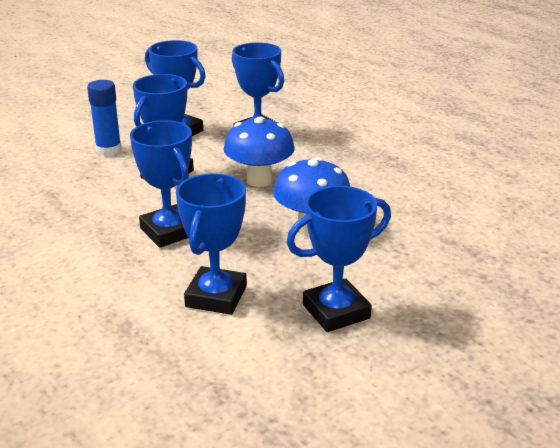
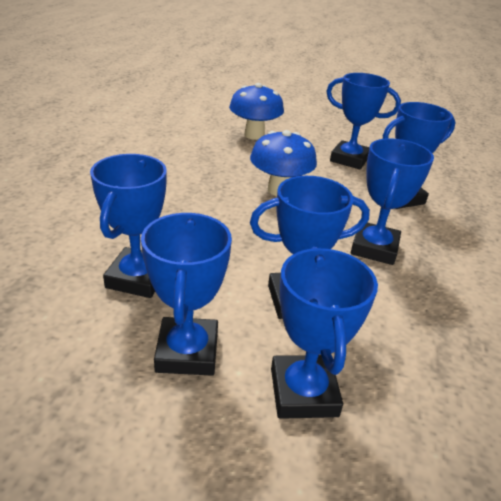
camera: 130 degrees left, 5 degrees up
(108, 150) = (303, 392): blue glue stick -> blue trophy
(259, 180) = (240, 237): blue mushroom -> blue mushroom (254, 135)

